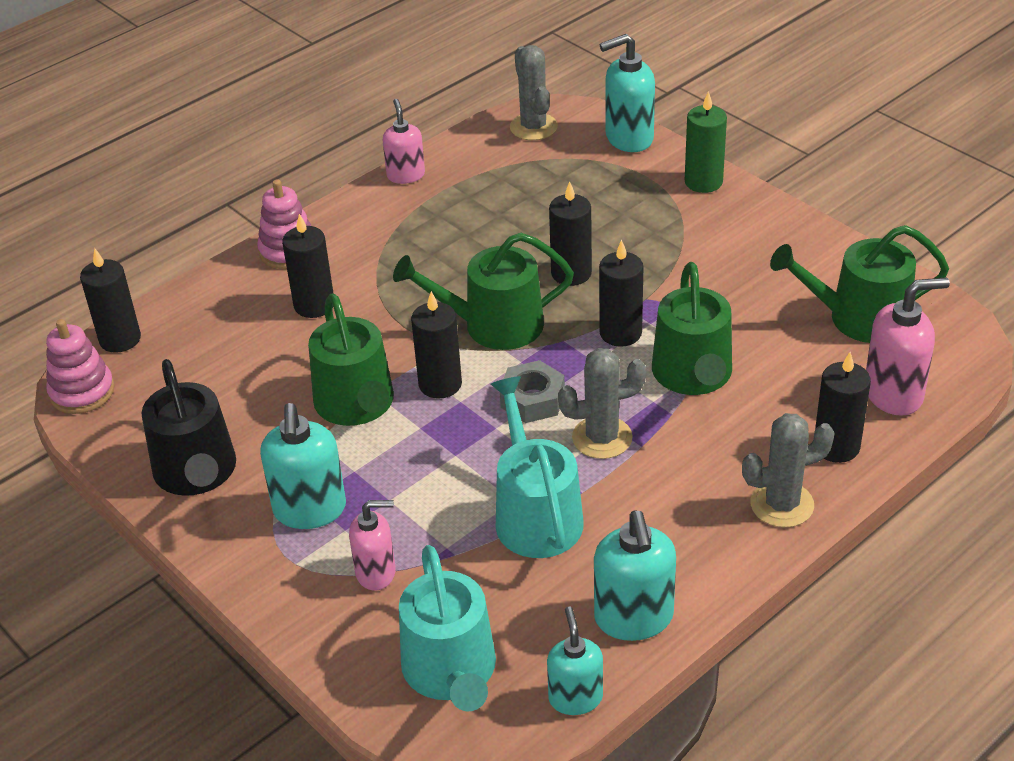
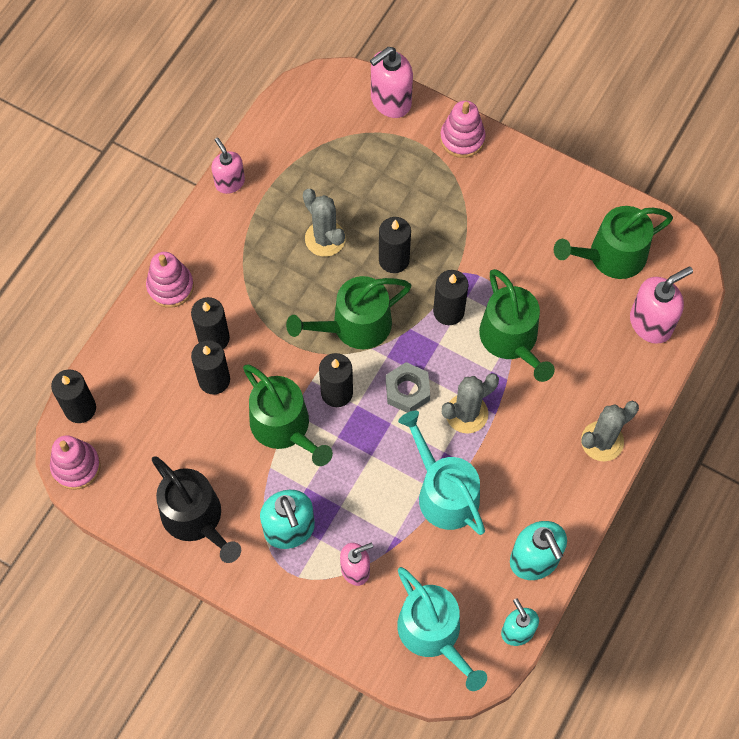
camera: 20 degrees left, 25 degrees up
(533, 127) = (311, 104): grey cactus -> grey cactus (325, 238)
(628, 138) = (390, 101): turquoise soap dispenser -> pink soap dispenser
(703, 182) = (462, 138): green candle -> pink stacking toy
(836, 447) = (624, 381): black candle -> black candle (214, 380)

